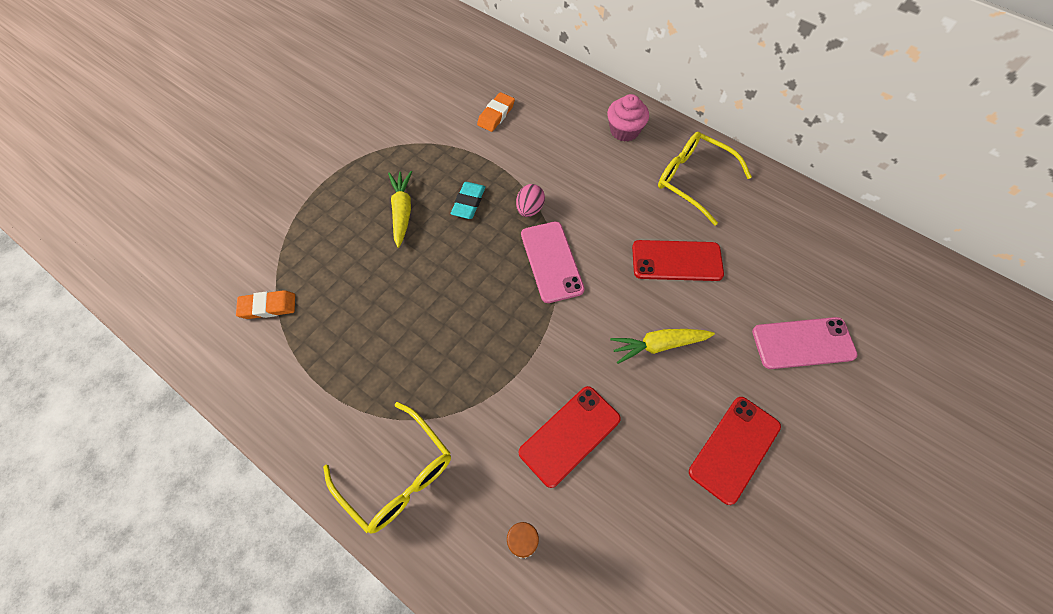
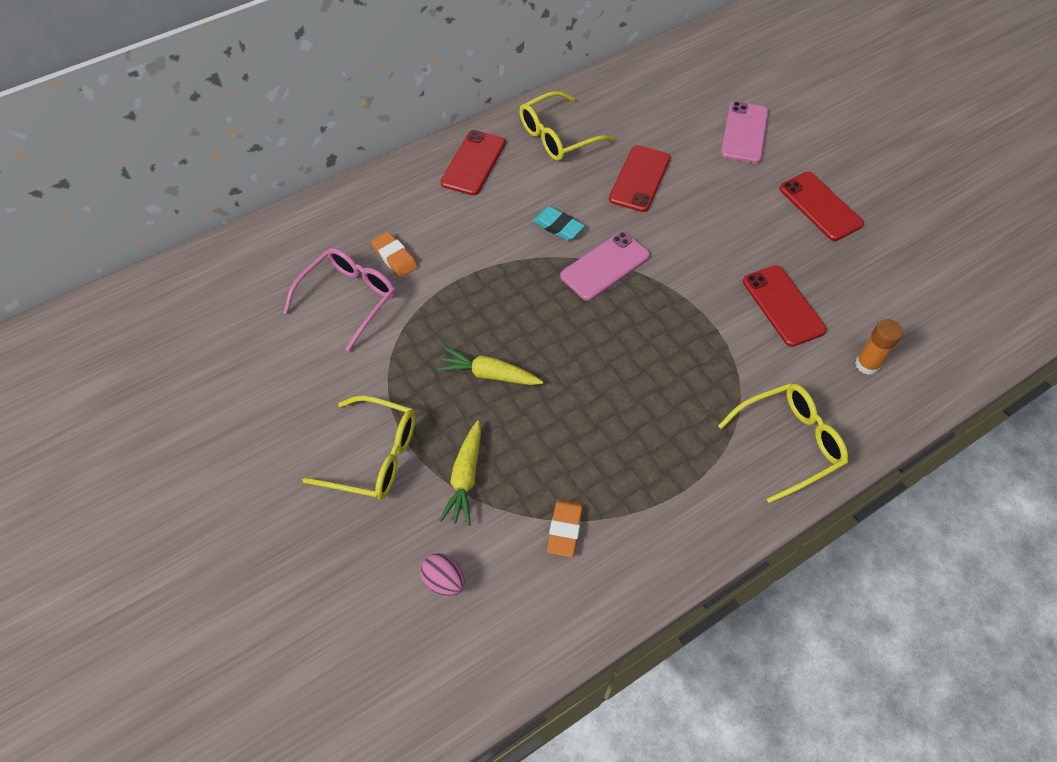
camera: 70 degrees left, 5 degrees down
(308, 165) = (374, 456): none -> yellow glasses
(444, 102) = (349, 299): none -> pink glasses
(468, 202) = (504, 312): turquoise eraser -> turquoise eraser (558, 226)
(530, 209) = (536, 265): pink egg -> pink egg (444, 581)
(551, 261) = (605, 266): pink phone -> pink phone turned 45 degrees counterclockwise
(624, 131) = (473, 163): pink cupcake -> red phone
(658, 345) = (718, 220): yellow carrot -> yellow carrot (465, 478)

